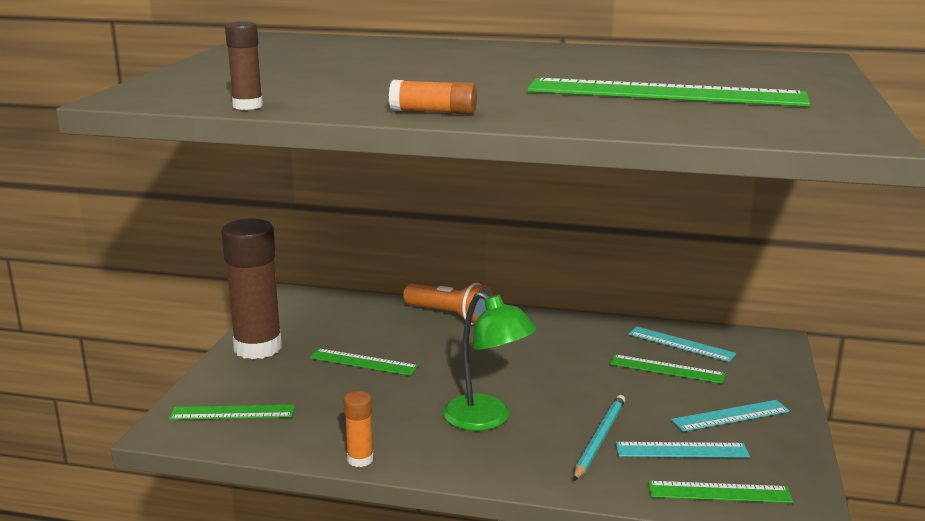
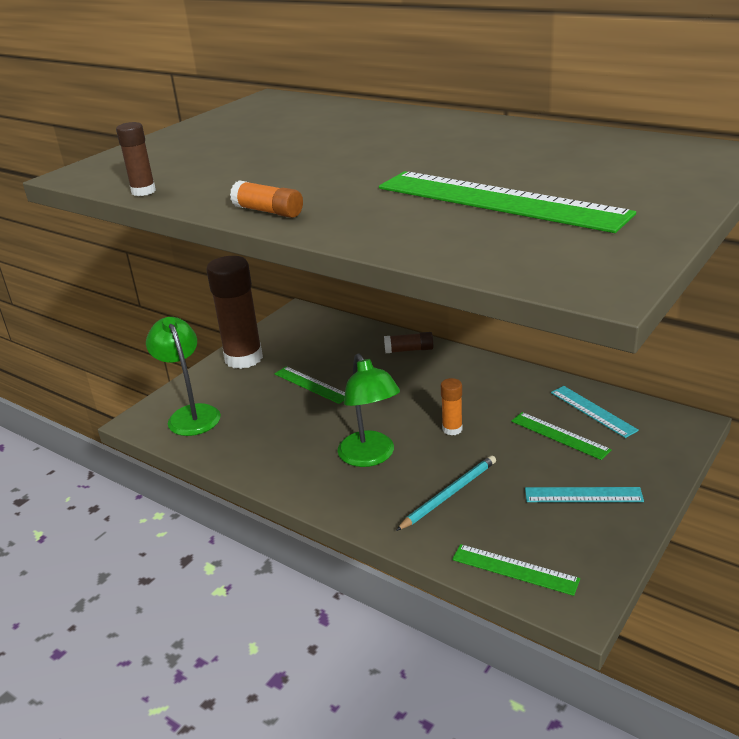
camera: 25 degrees right, 10 degrees up
(232, 413) = (191, 414): green ruler -> green lamp
(360, 459) = (252, 474): orange glue stick -> orange glue stick (452, 429)
(450, 316) = (409, 350): orange flashlight -> brown glue stick
(681, 450) = (512, 520): turquoise ruler -> none

